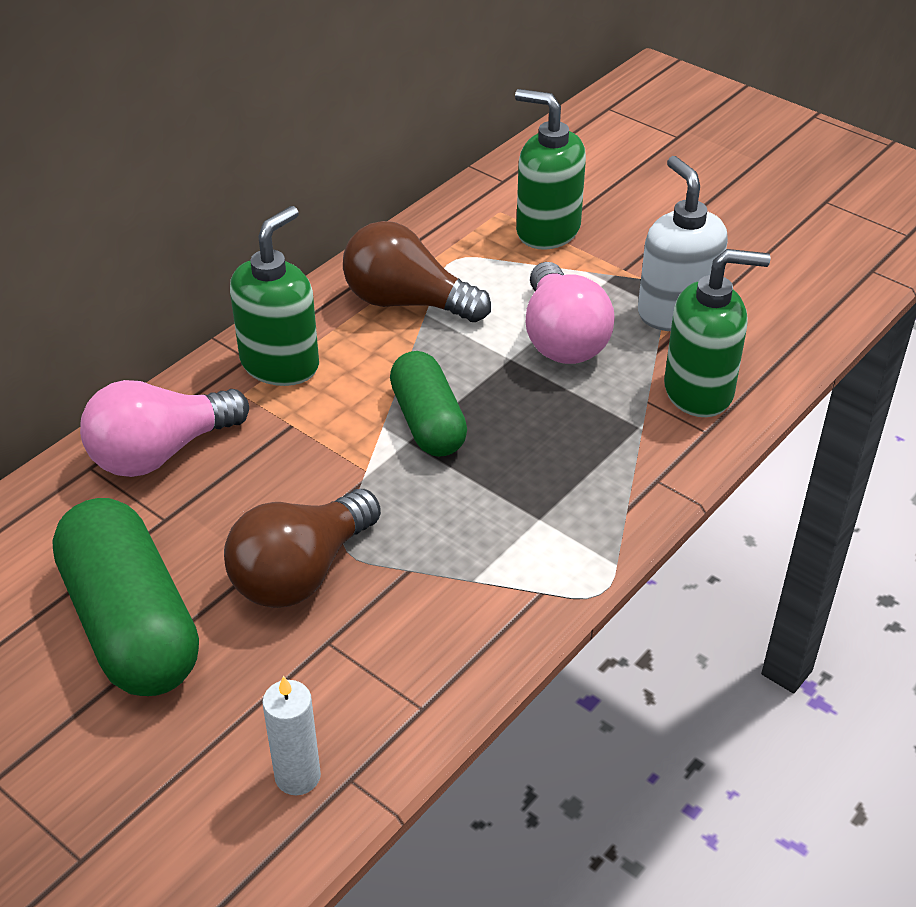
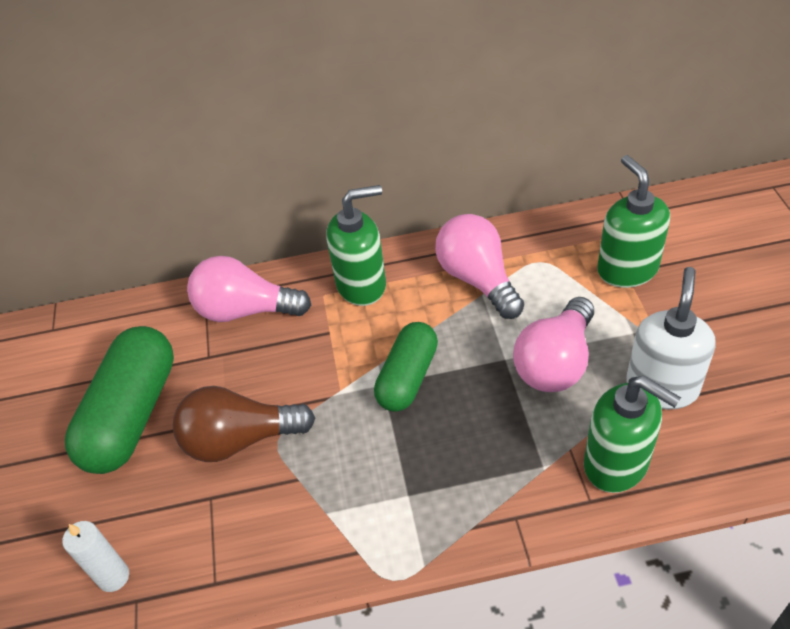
camera: 45 degrees right, 5 degrees up
(407, 302) = (478, 279): brown light bulb -> pink light bulb

